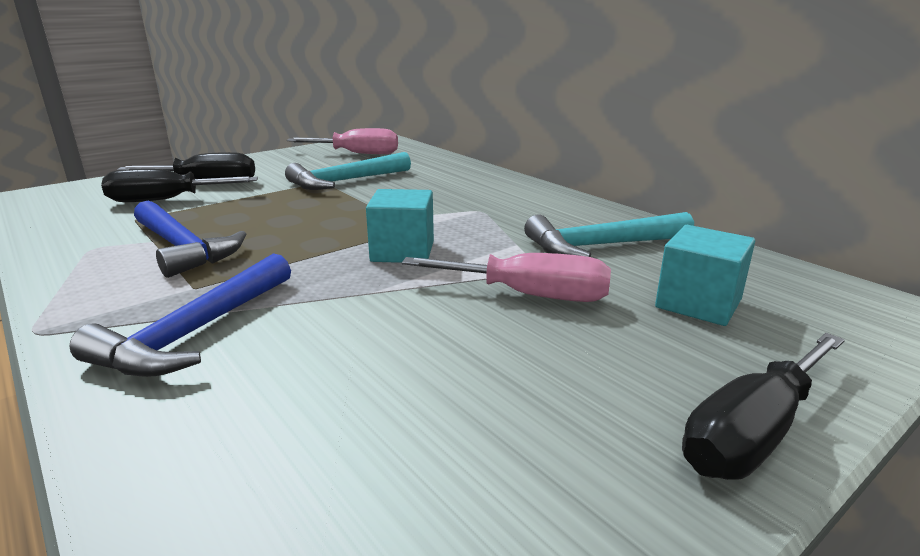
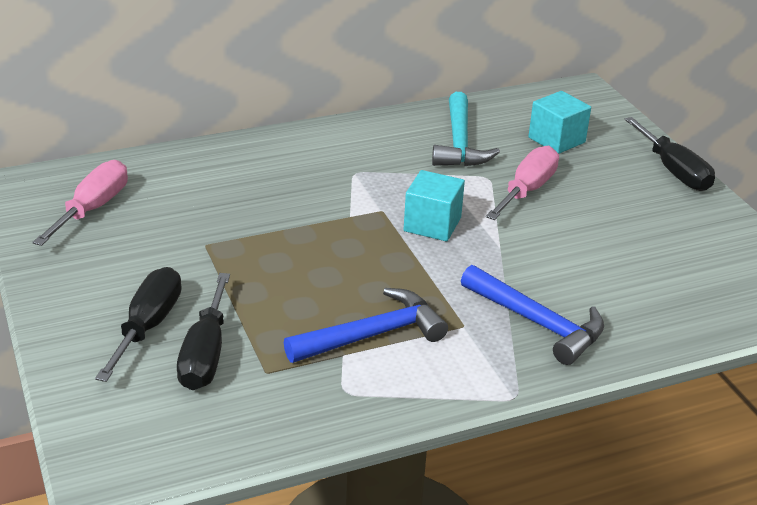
camera: 75 degrees left, 10 degrees up
(345, 181) = (214, 230): turquoise hammer -> none

